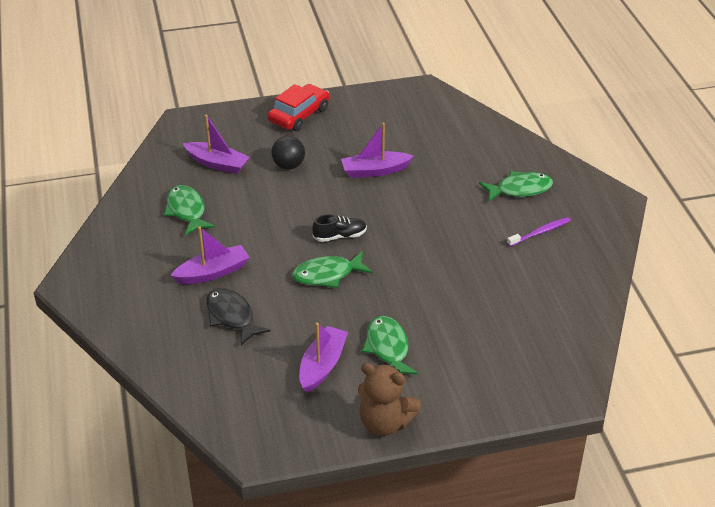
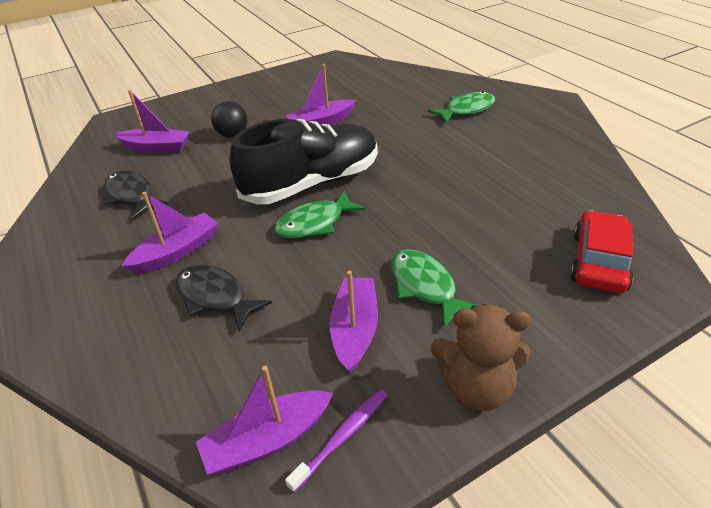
camera: 15 degrees left, 0 degrees up
(187, 211) = (131, 196): green fish -> black fish
(239, 417) = (267, 440): none -> purple boat
(299, 115) = (228, 96): red car -> red car (598, 261)
(340, 236) = (312, 183): black shoe -> black shoe, size x2.48
(540, 232) = (509, 138): purple toothbrush -> purple toothbrush (342, 437)

